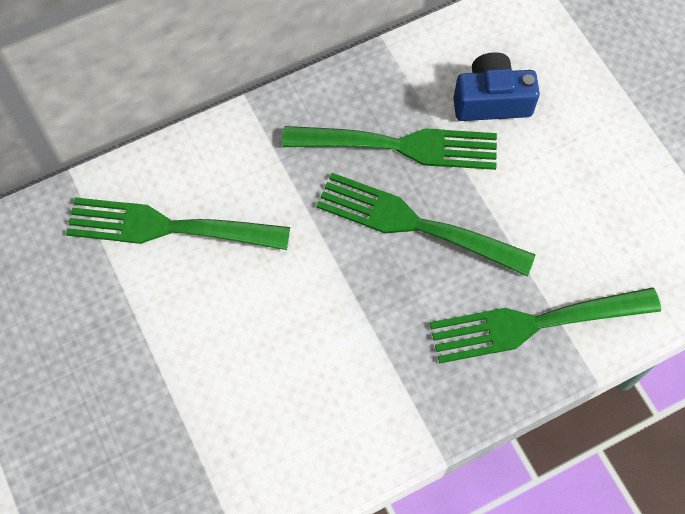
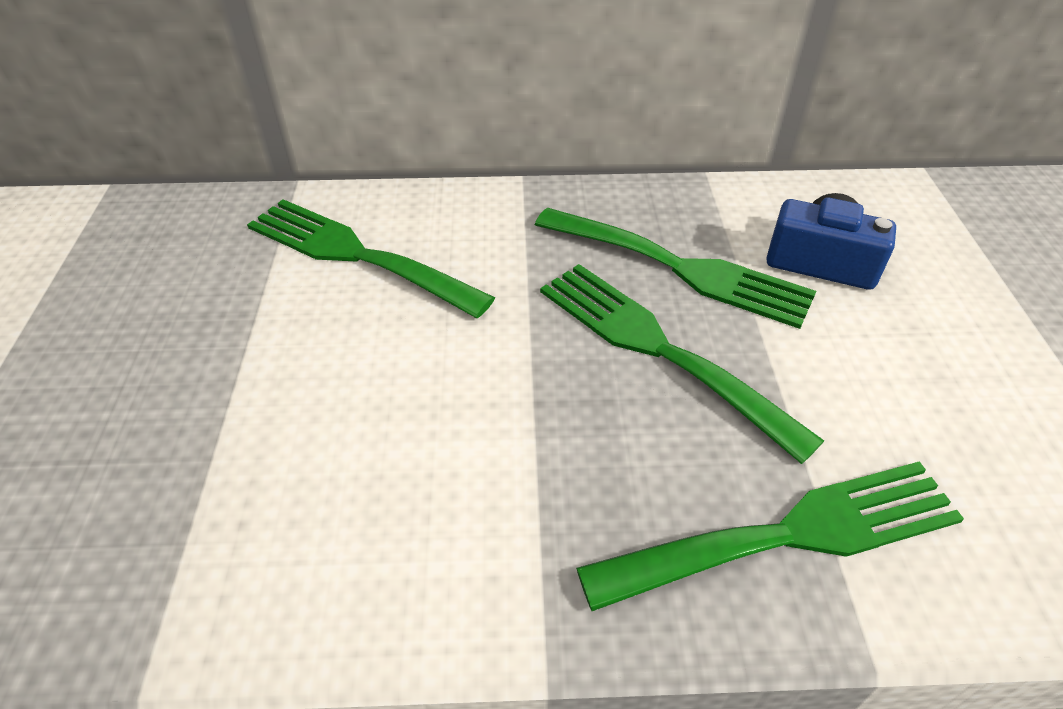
camera: 25 degrees right, 20 degrees down
(533, 324) = (788, 534): green fork -> green fork turned 150 degrees clockwise

